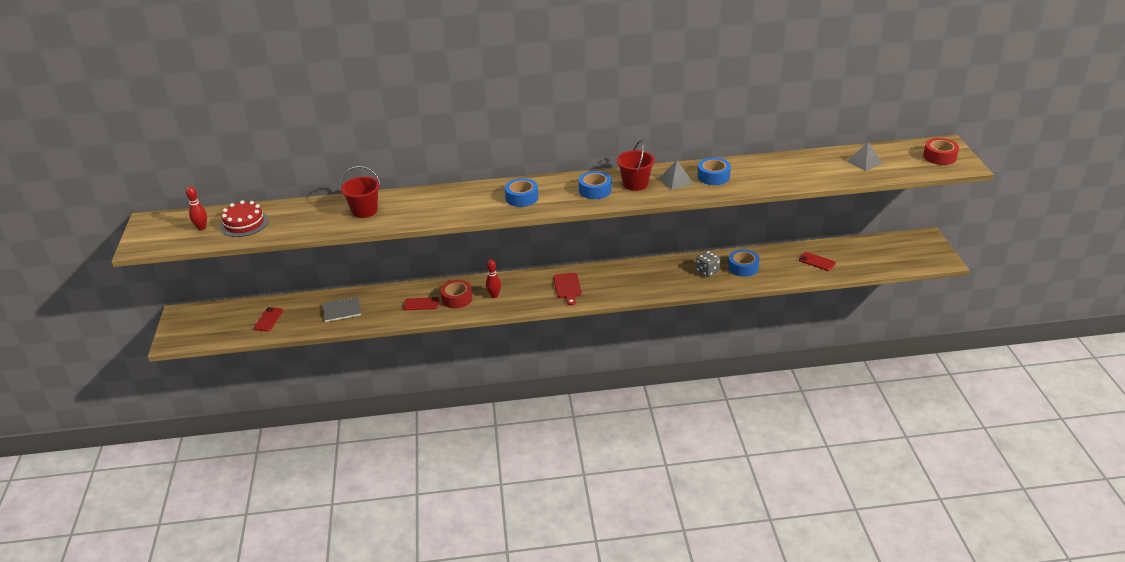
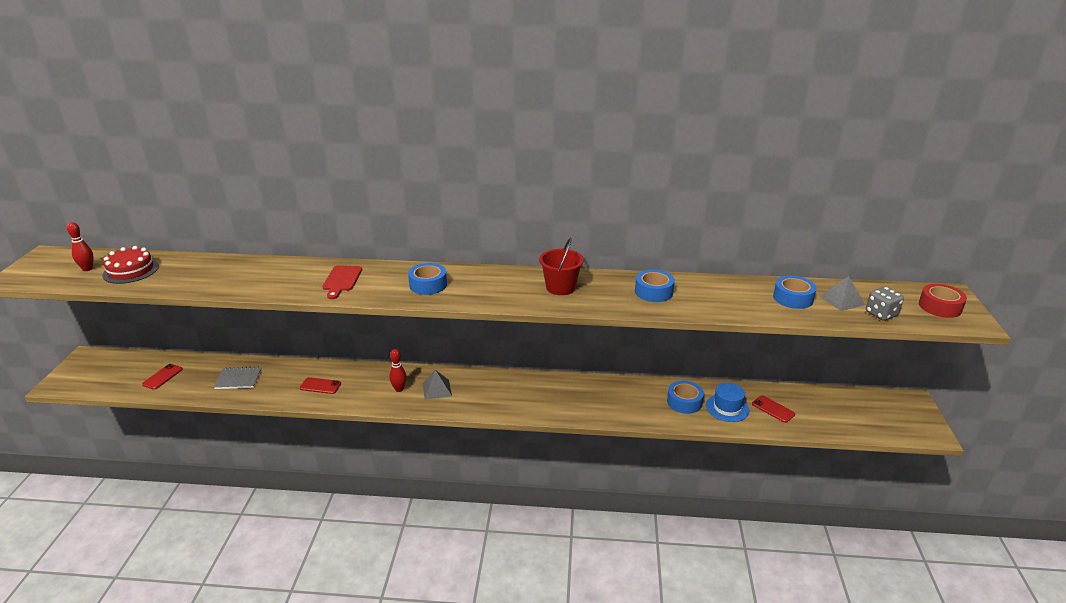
camera: 10 degrees right, 5 degrees down
(364, 211) = (257, 275): red bucket -> none
(457, 298) = (359, 386): red tape -> none
(567, 287) = (480, 393): red cutting board -> red cutting board (342, 280)
(595, 190) = (512, 288): blue tape -> blue tape (793, 298)
(676, 180) = (608, 290): grey pyramid -> grey pyramid (437, 389)
(707, 271) = (642, 400): grey dice -> grey dice (881, 314)
(779, 266) = (727, 408): none -> blue hat

